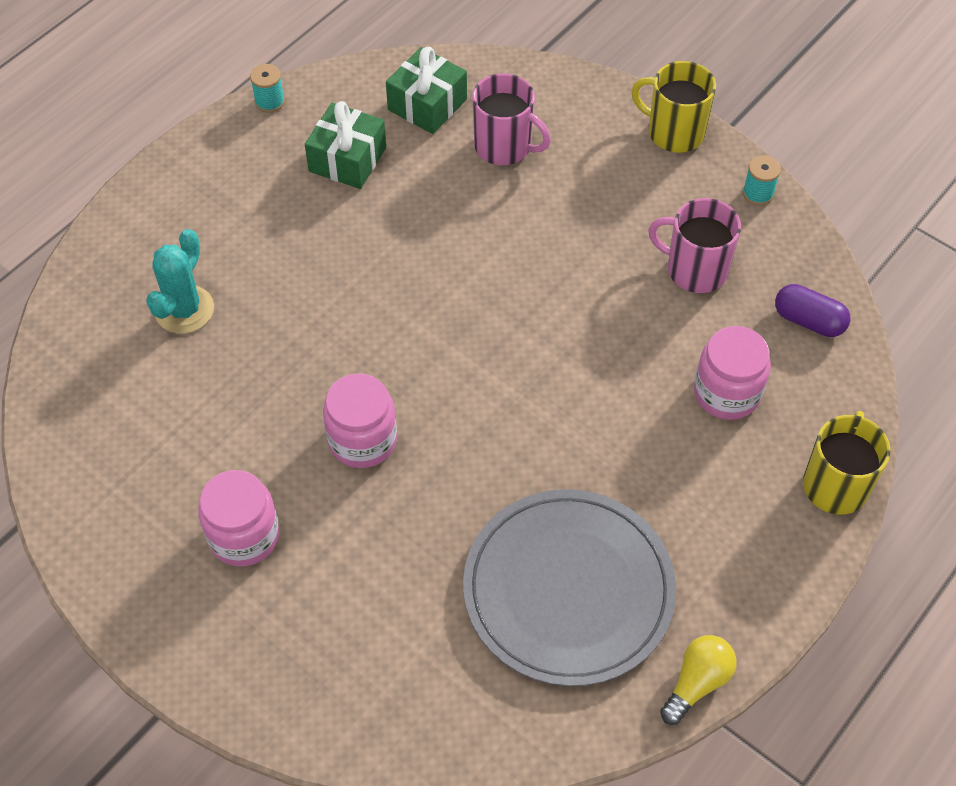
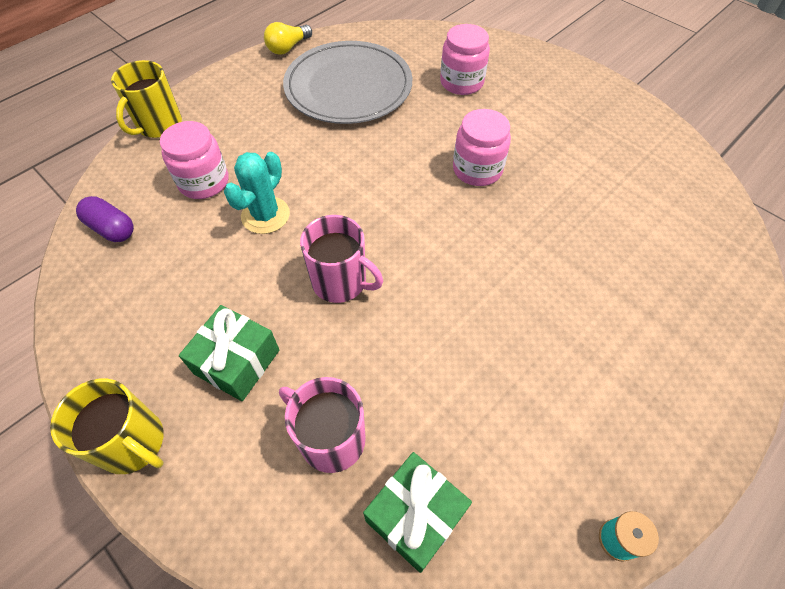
camera: 175 degrees left, 0 degrees up
(184, 310) = (640, 275): turquoise cactus -> turquoise cactus (265, 215)
(244, 536) = (551, 122): pink jar -> pink jar (461, 82)
(347, 159) = (509, 435): green gift -> green gift (237, 362)
(695, 269) = (184, 279): pink mug -> pink mug (341, 282)
(758, 193) = (85, 353): turquoise spool -> none

